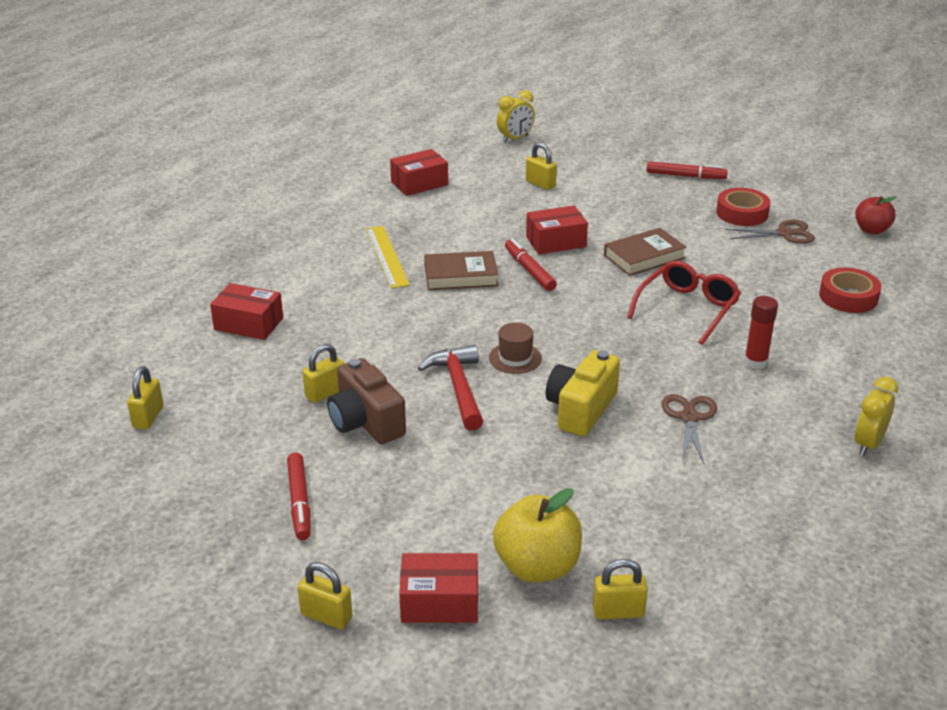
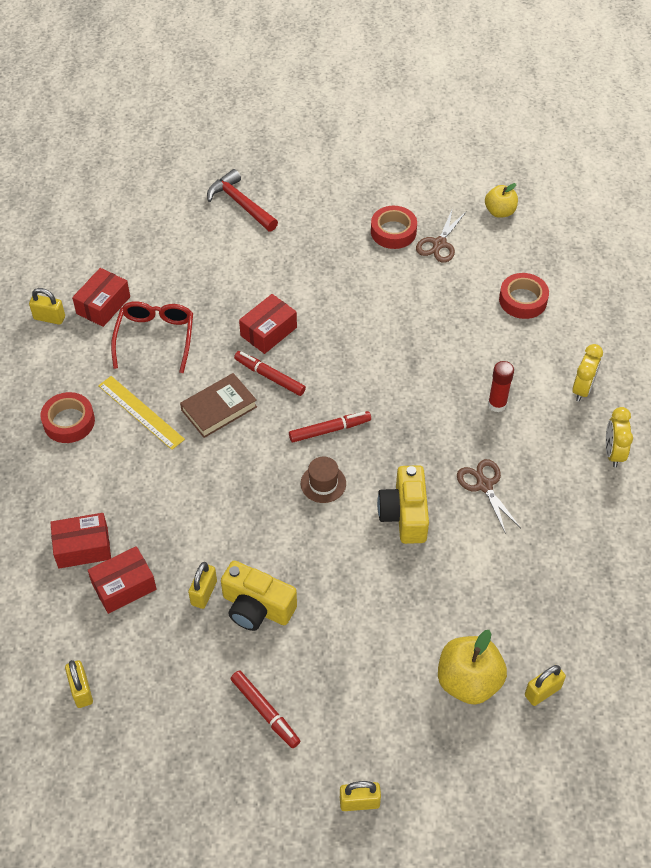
camera: 30 degrees left, 20 degrees up
(318, 242) = (69, 422): none -> red tape
(366, 422) = (257, 607): brown camera -> yellow camera
(439, 602) = (425, 747): red box -> red box (124, 586)
(459, 388) = (302, 536): red hammer -> red hammer (241, 204)
(515, 139) = (147, 208): yellow clock -> yellow clock (582, 389)
(540, 184) = (209, 262): yellow padlock -> yellow padlock (49, 318)
(644, 257) = (349, 320): brown book -> none
(685, 176) = (322, 201): red marker -> red marker (330, 430)
(688, 308) = (416, 366): red glasses -> red glasses (155, 337)
(785, 234) = (439, 244): brown scissors -> brown scissors turned 150 degrees clockwise
(871, 230) = (500, 212): red apple -> yellow apple

